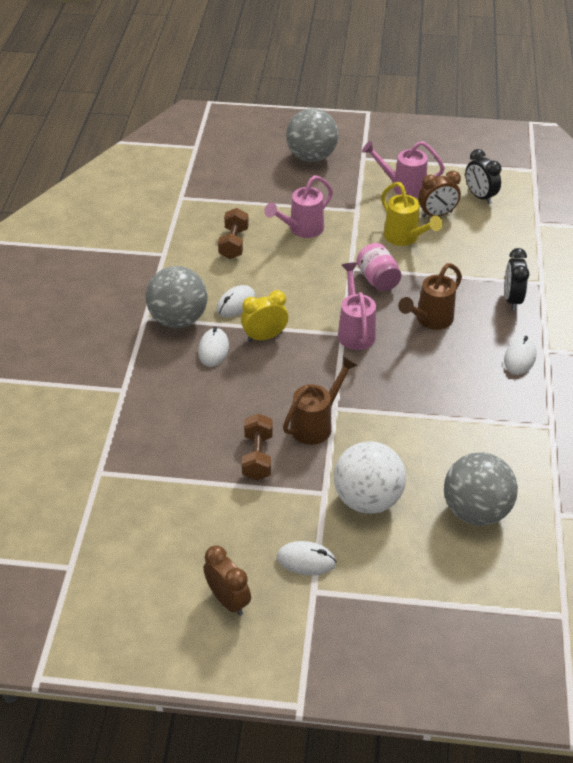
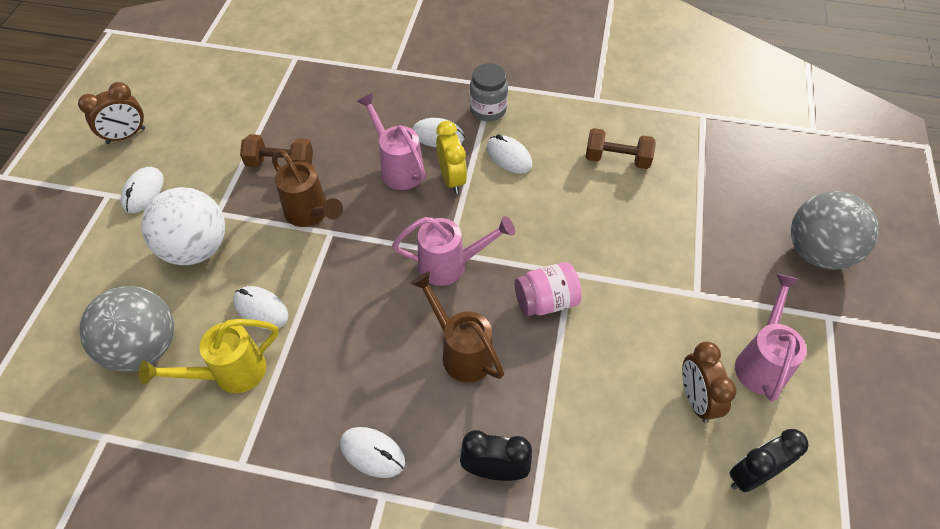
camera: 95 degrees right, 10 degrees up
(178, 319) = (488, 110): grey ball -> grey jar
(301, 230) = (647, 227): pink watering can -> pink watering can (398, 167)
(405, 238) = (635, 347): yellow watering can -> yellow watering can (230, 374)
(421, 440) = (261, 309): none -> white mouse

